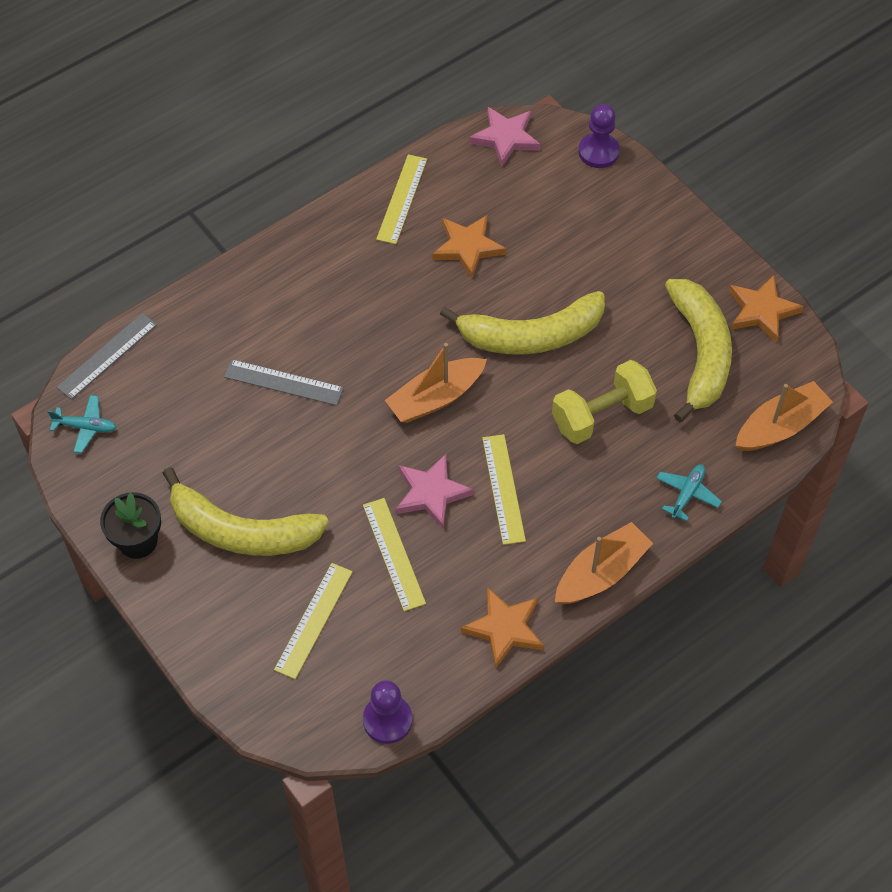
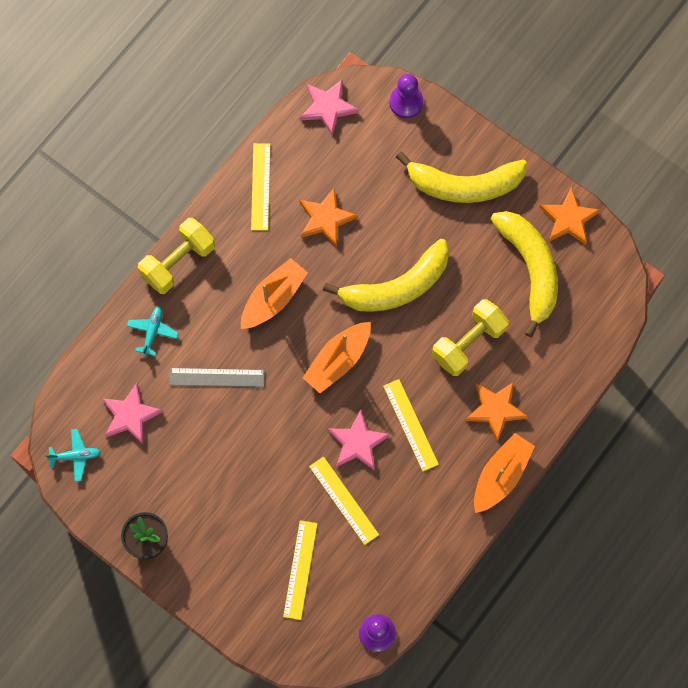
camera: 15 degrees left, 15 degrees up
(107, 356) = (71, 389): grey ruler -> none
(166, 399) = (130, 415): none -> pink star
(242, 531) = (224, 512): yellow banana -> yellow banana (464, 185)
(280, 253) = (178, 262): none -> yellow dumbbell
(504, 629) = (442, 539): orange star -> orange star (495, 409)
(687, 494) = (548, 393): turquoise plane -> turquoise plane (152, 331)
(780, 426) = (604, 317): orange boat -> orange boat (273, 298)

